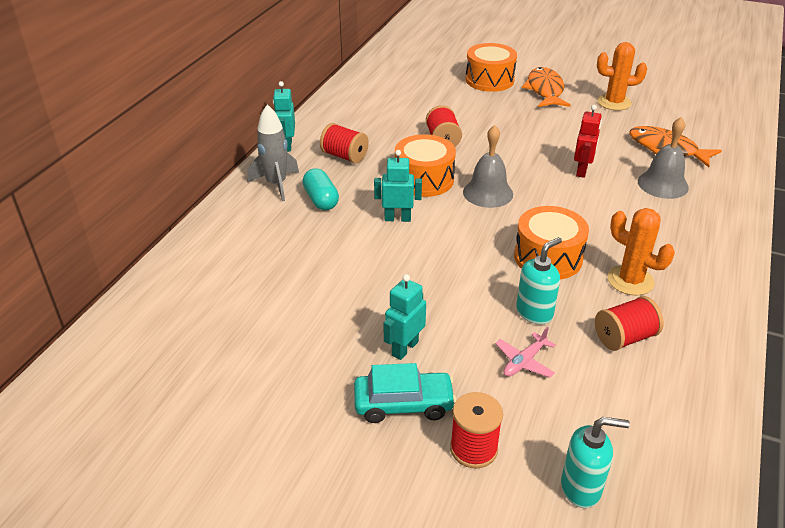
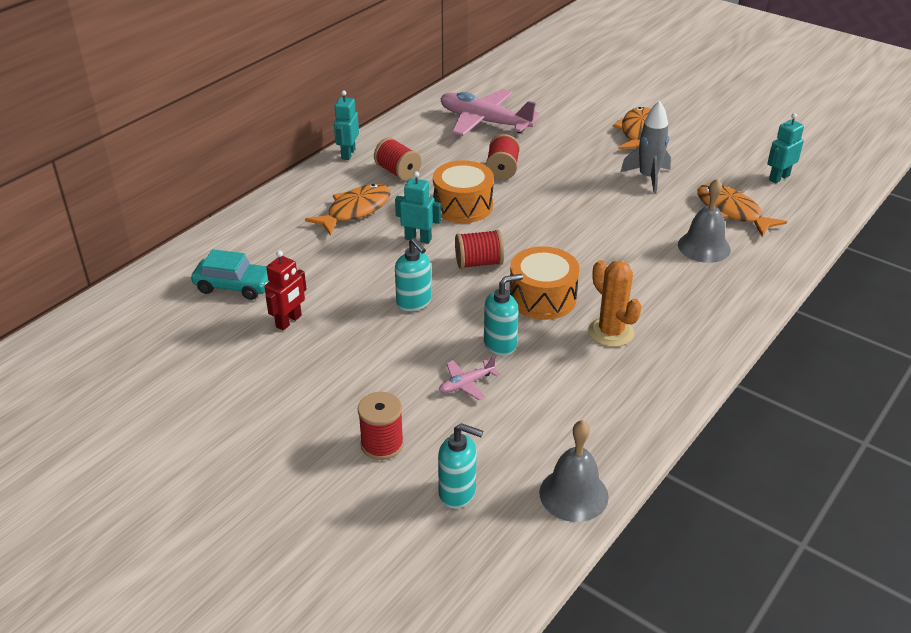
camera: 15 degrees right, 0 degrees up
(276, 184) = (321, 190): grey rocket -> grey rocket (648, 178)
(321, 200) = (355, 210): turquoise capsule -> orange fish
(402, 98) = (484, 122): none -> pink plane
(403, 404) = (341, 398): turquoise car -> turquoise car (234, 286)
(404, 348) = (365, 353): turquoise robot -> turquoise robot (778, 178)
(427, 284) = (414, 302): none -> turquoise soap dispenser
(488, 193) = (518, 228): grey bell -> grey bell (573, 494)
(489, 80) = (585, 114): orange drum -> none
(582, 171) = (627, 221): red robot -> red robot (289, 321)
(614, 103) = (705, 155): orange cactus -> none
(624, 337) = (573, 381): red spool -> red spool (479, 263)

